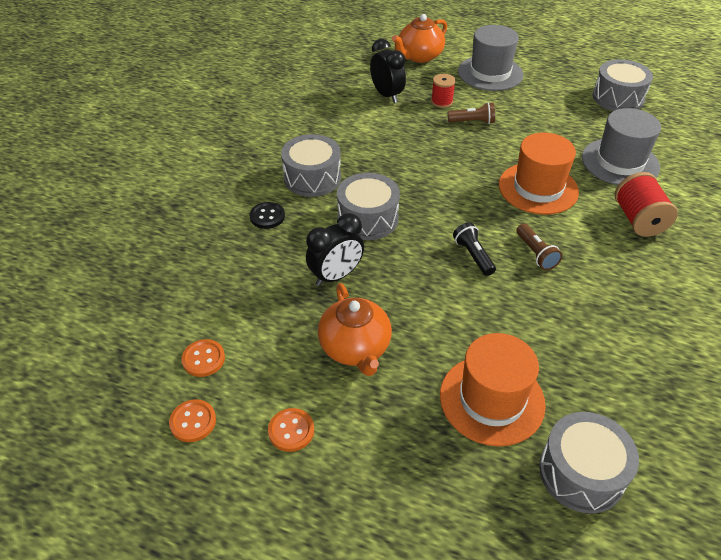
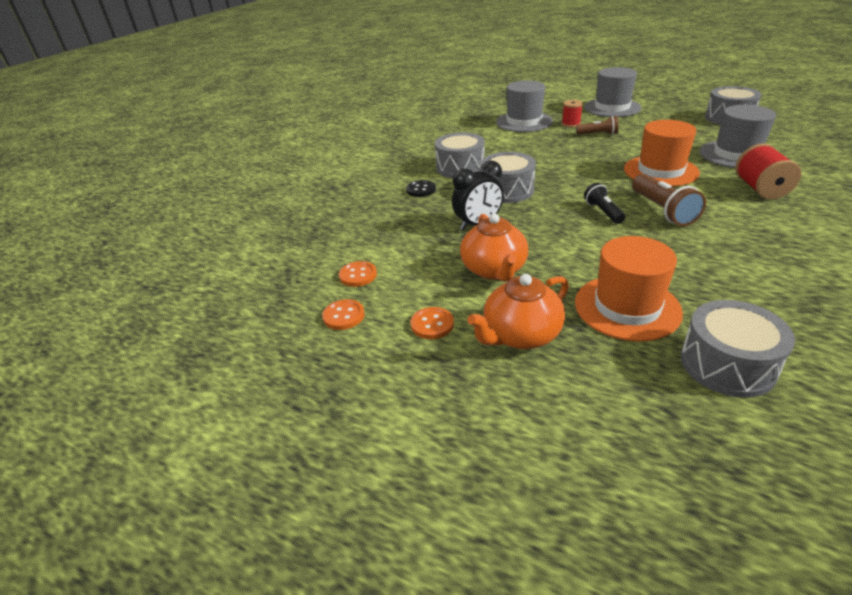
camera: 10 degrees right, 10 degrees down
(387, 95) = (524, 122): black clock -> grey hat
(419, 56) = (551, 101): orange teapot -> orange teapot (520, 335)
(535, 253) = (662, 210): brown flashlight -> brown flashlight, size x1.58

